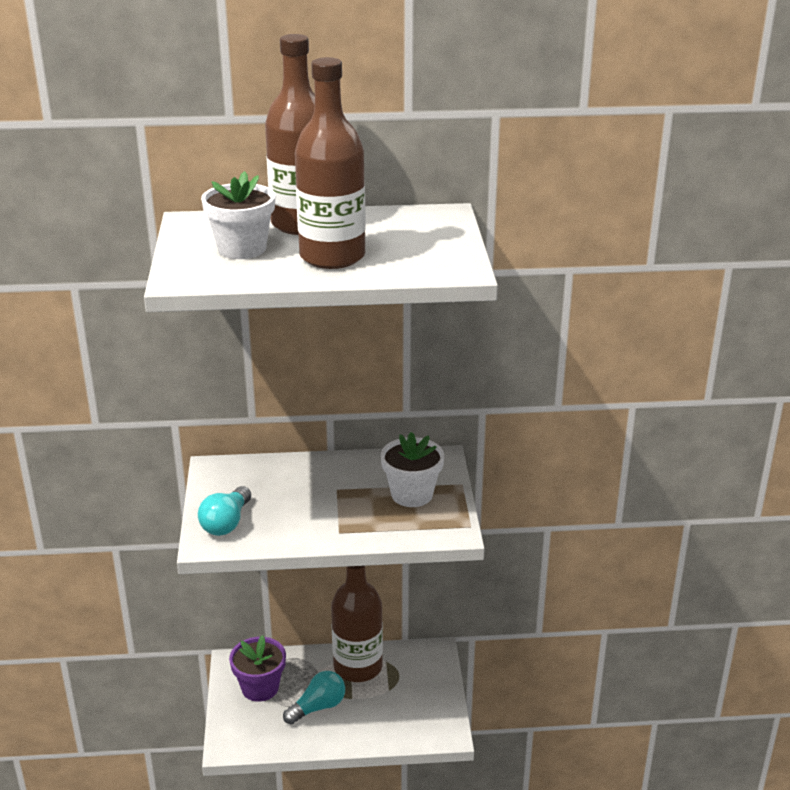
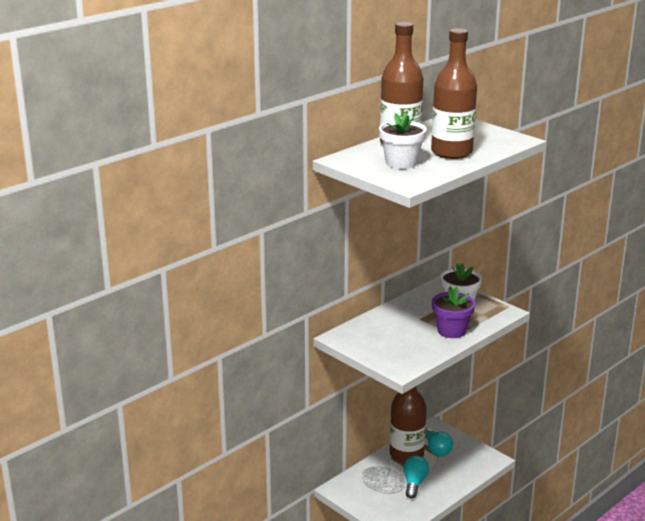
camera: 40 degrees left, 5 degrees down
(226, 523) = (394, 357): turquoise light bulb -> turquoise light bulb (436, 449)
(260, 688) = (370, 491): purple flower pot -> purple flower pot (451, 331)

